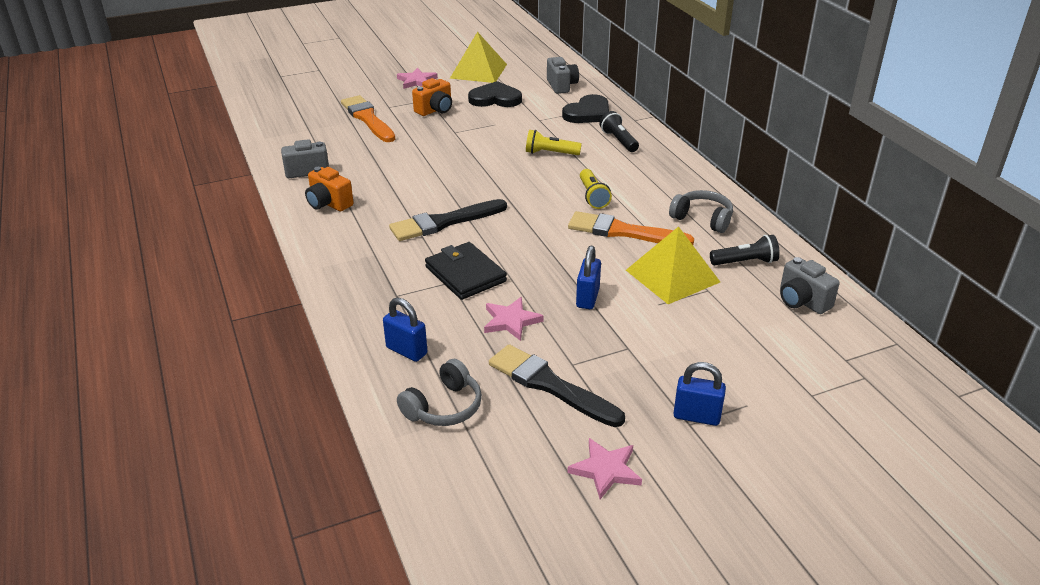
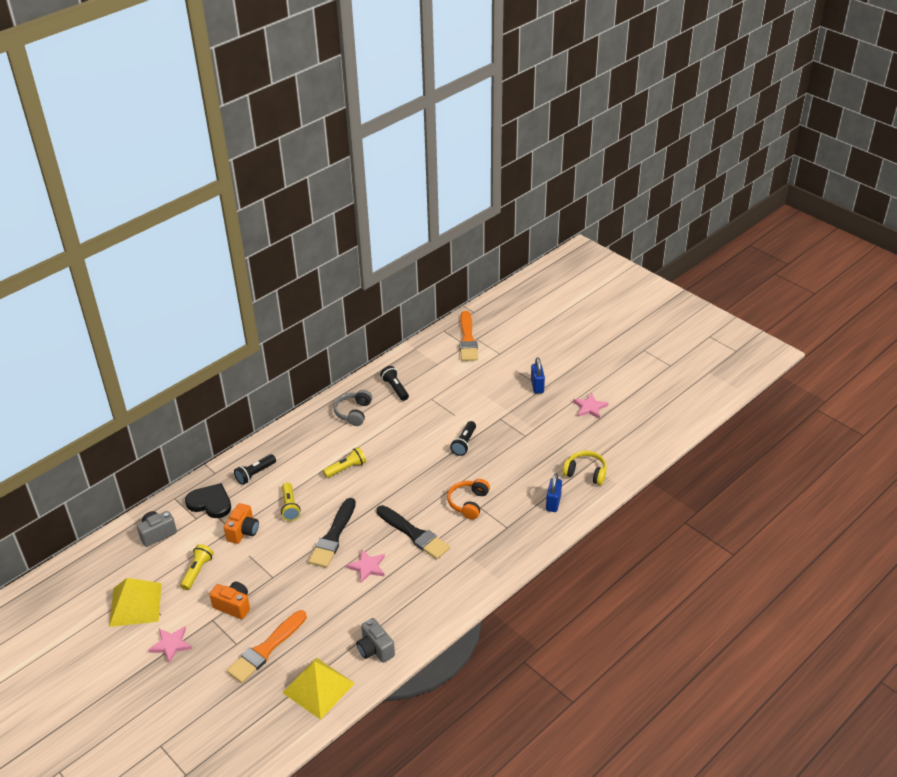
camera: 110 degrees left, 5 degrees up
(329, 203) = (419, 610): orange camera -> orange camera (243, 531)
(444, 407) = (585, 473): grey headphones -> yellow headphones
(465, 274) = (468, 503): black wallet -> orange headphones
(495, 98) = (197, 571): black heart -> yellow flashlight
(511, 321) = (503, 469): pink star -> pink star (367, 567)
(550, 385) = (546, 439): black brush -> black brush (333, 536)
(587, 298) = (464, 443): blue padlock -> black flashlight
(623, 232) = (385, 444): orange brush -> orange brush (467, 339)
(672, 276) = (424, 414): yellow pyramid -> yellow pyramid (318, 687)
(802, 301) = (423, 363): grey camera -> none

